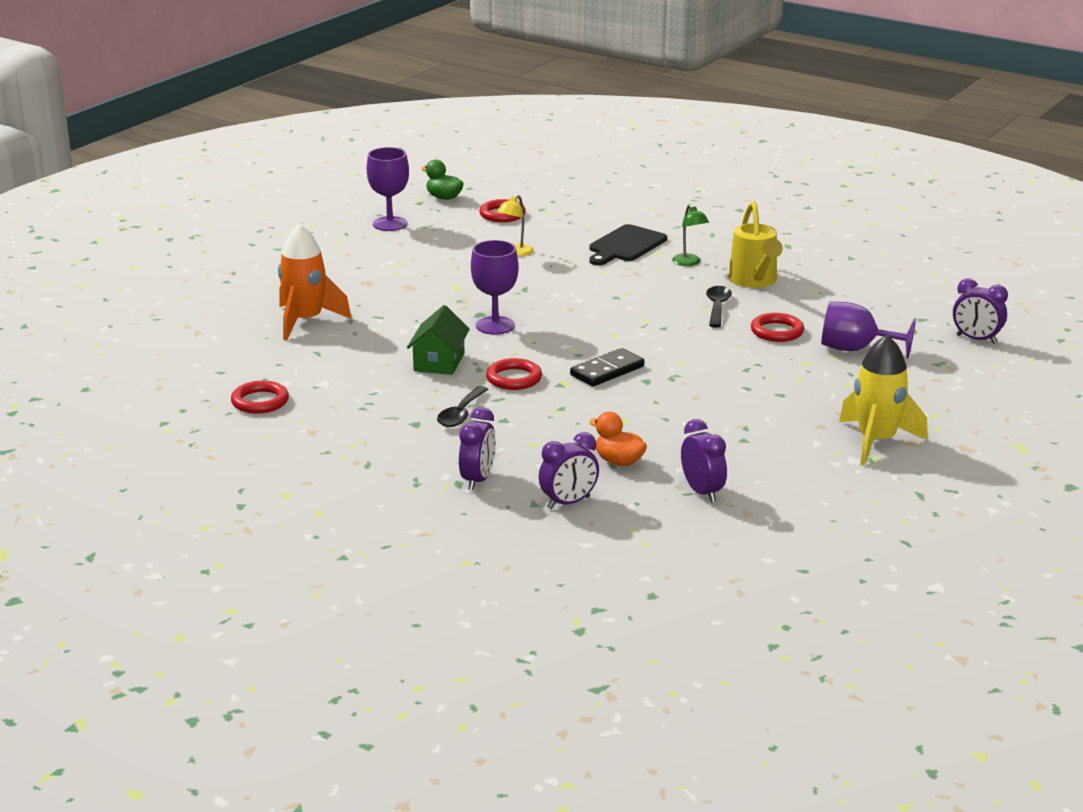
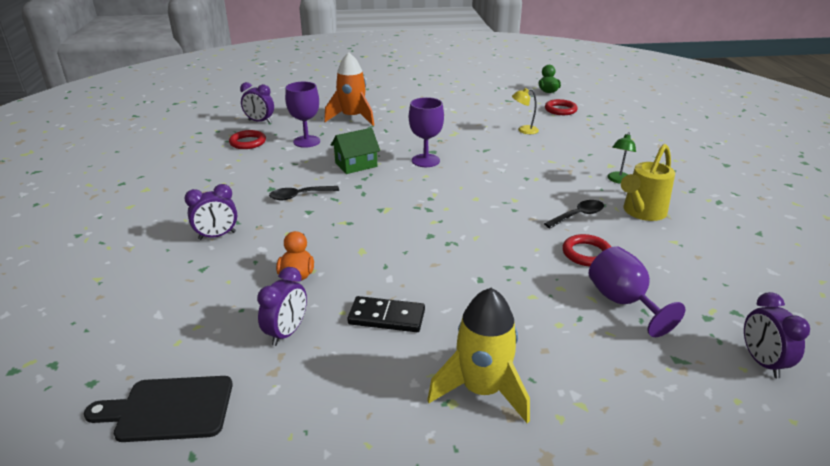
camera: 50 degrees right, 5 degrees up
(390, 224) = (493, 93): purple goblet -> purple goblet (306, 141)
(514, 378) = (367, 192): red ring -> none
(568, 502) = (215, 281): purple clock -> purple clock (260, 121)
(607, 371) = (422, 216): black domino -> black domino (386, 317)
(625, 245) = (597, 153): black cutting board -> black cutting board (169, 409)

